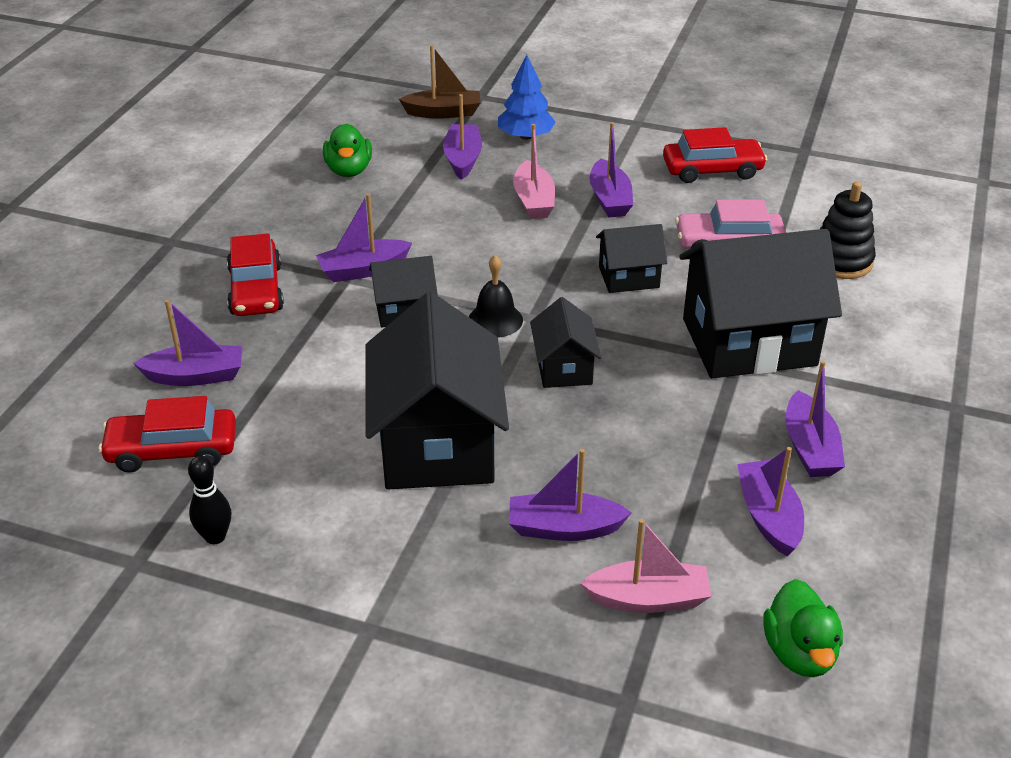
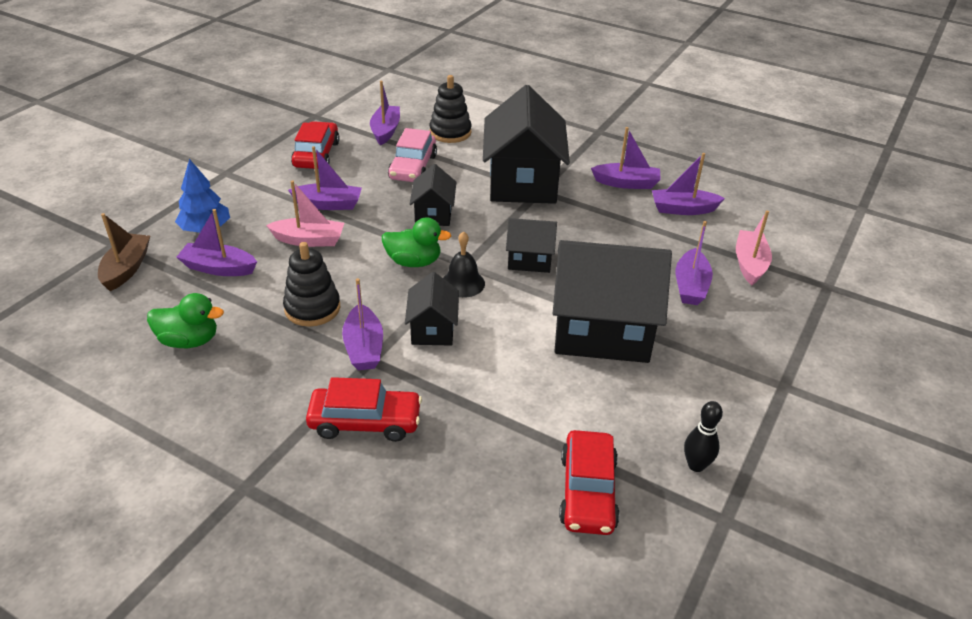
camera: 80 degrees left, 0 degrees up
(196, 376) = (486, 472): purple boat -> purple boat (385, 131)
(416, 227) = (312, 308): none -> black stacking toy
(799, 652) = (785, 222): green duck -> green duck (414, 262)

